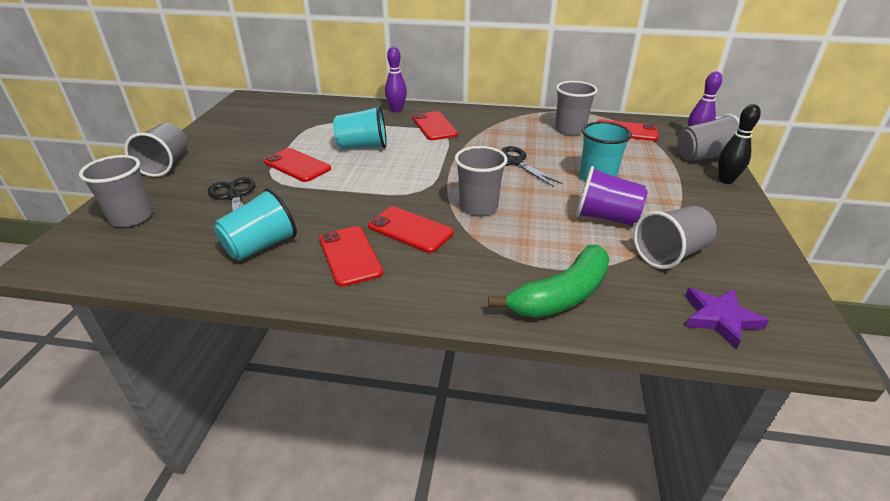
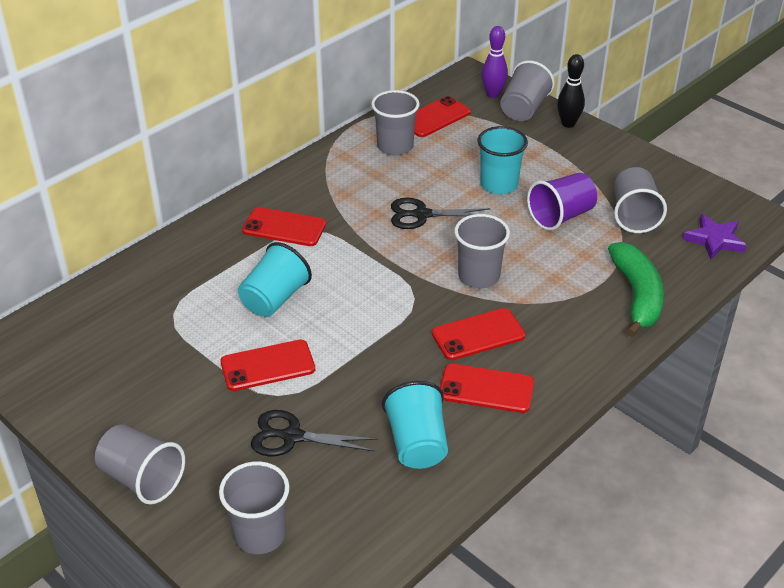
camera: 55 degrees left, 5 degrees up
(397, 110) = (206, 235): purple bowling pin -> none

